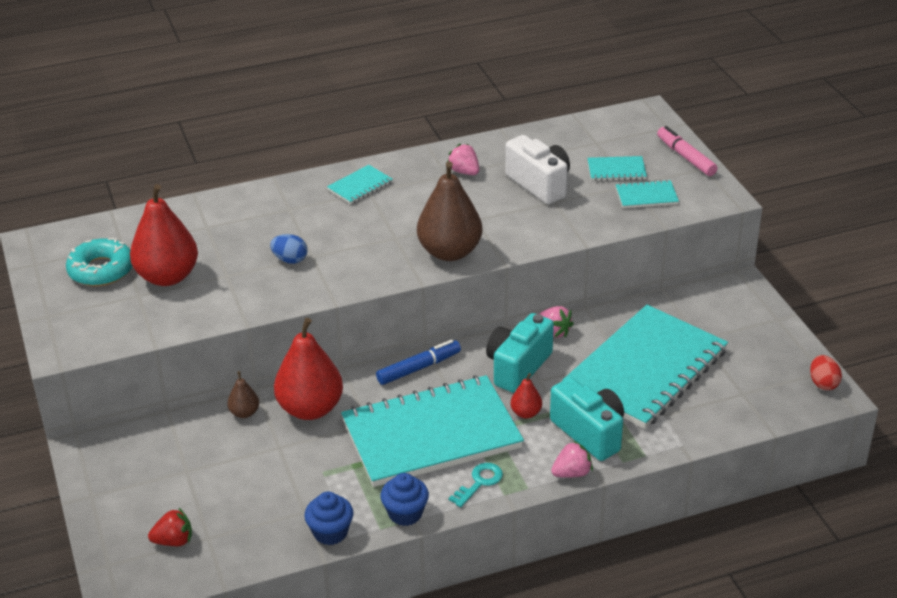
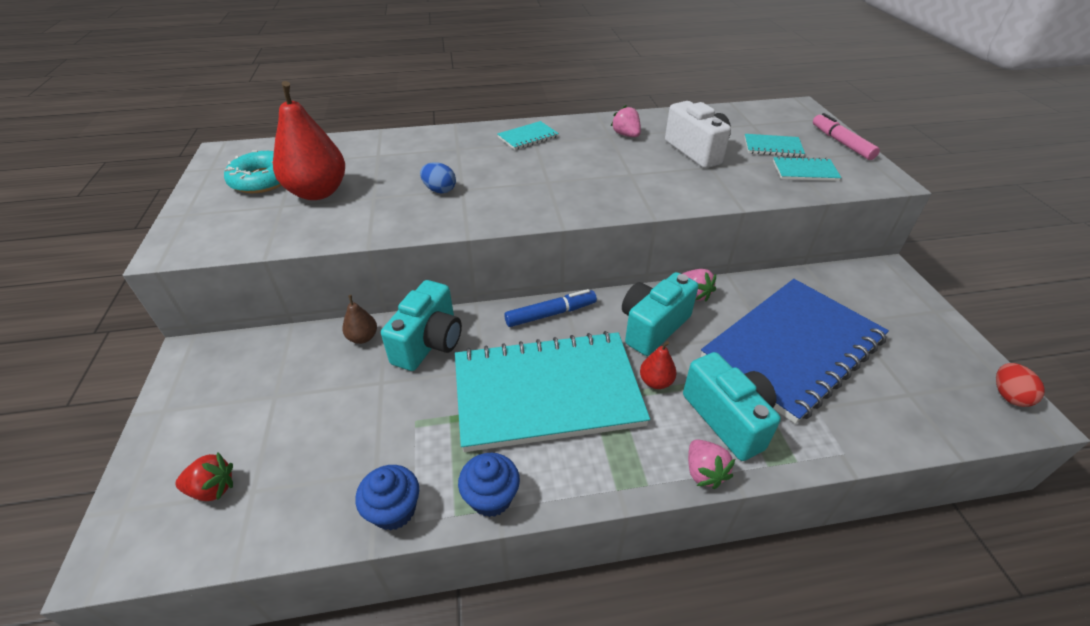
camera: 10 degrees right, 5 degrees up
(310, 409) = (429, 343): red pear -> turquoise camera
(449, 252) = (598, 200): brown pear -> none
(479, 482) = (589, 466): turquoise key -> none
(572, 473) = (704, 472): pink strawberry -> pink strawberry turned 90 degrees clockwise
(645, 369) = (792, 349): turquoise notebook -> blue notebook

